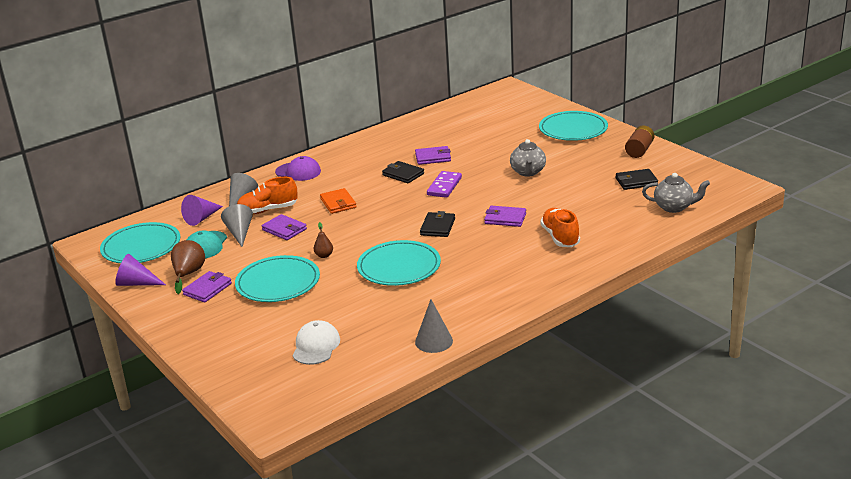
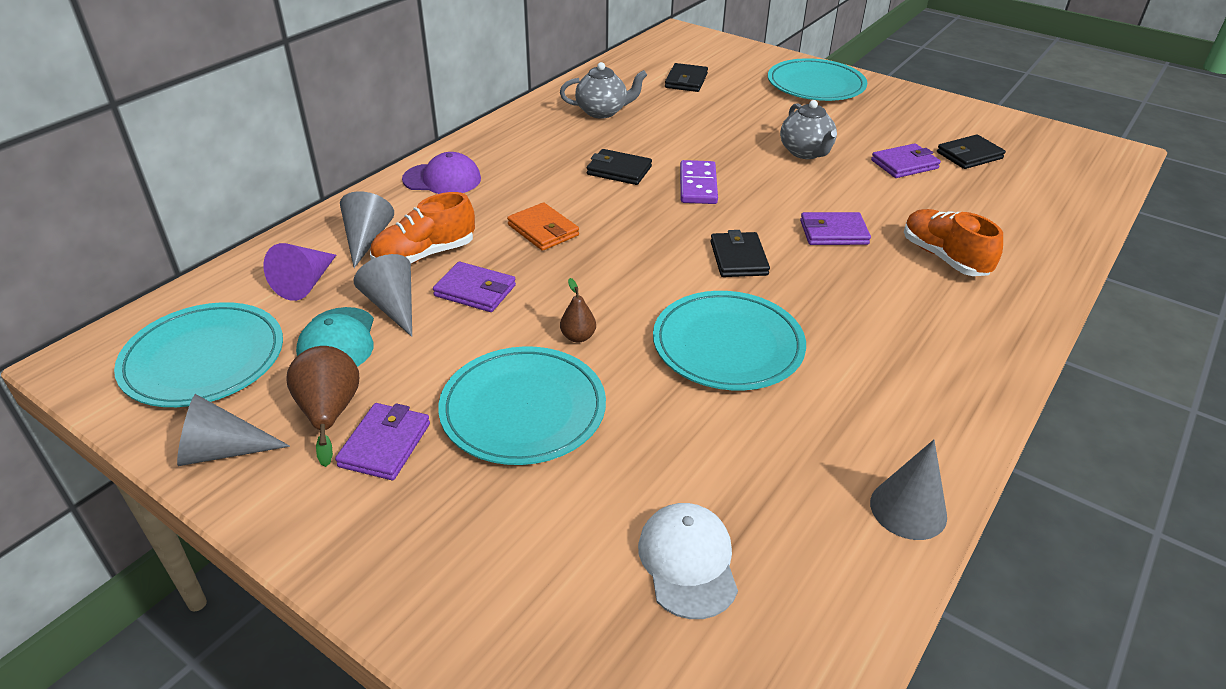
camera: 20 degrees left, 10 degrees up
(136, 283) = (222, 451): purple cone -> grey cone
(433, 157) = (647, 140): purple wallet -> purple wallet (904, 164)
(486, 121) = (686, 81): none -> black wallet
(639, 150) = (930, 109): brown battery -> none
(674, 207) = (1058, 191): grey teapot -> grey teapot (602, 112)

